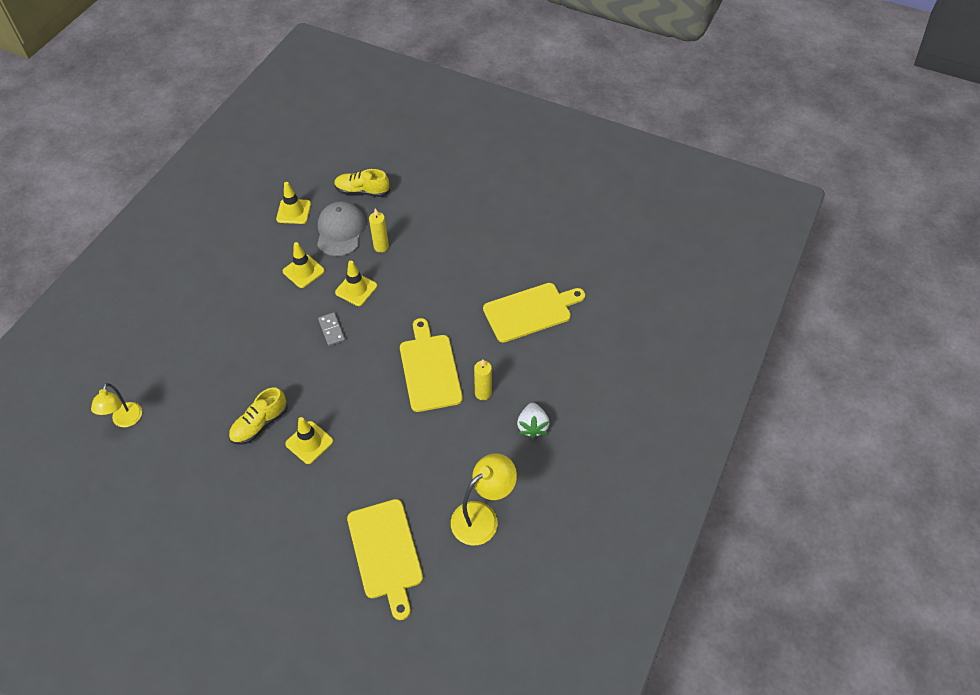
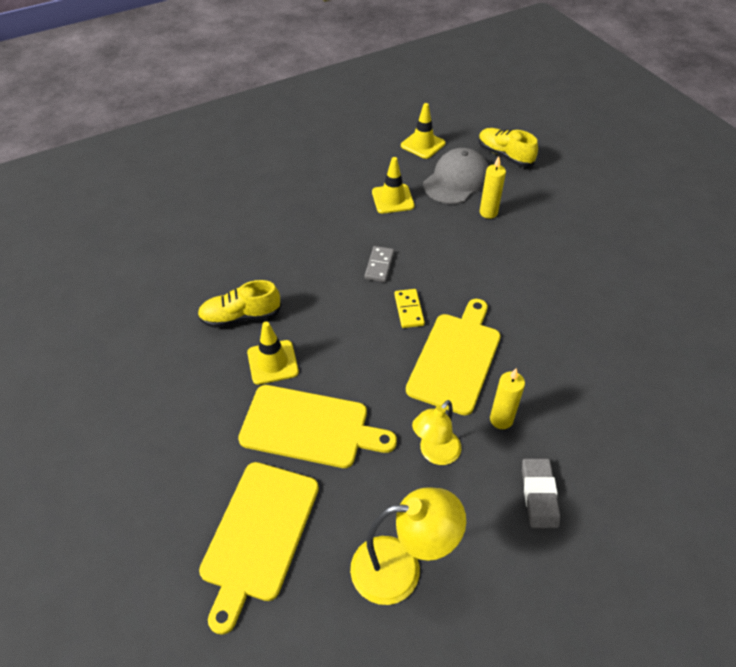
camera: 35 degrees right, 5 degrees down
(125, 420) = (130, 248): yellow lamp -> yellow lamp (435, 453)
(356, 289) = (433, 239): yellow traffic cone -> none
(375, 352) = (409, 310): none -> yellow domino
(530, 311) = (621, 359): yellow cutting board -> yellow cutting board (310, 427)
(532, 426) = (539, 495): white strawberry -> grey eraser

